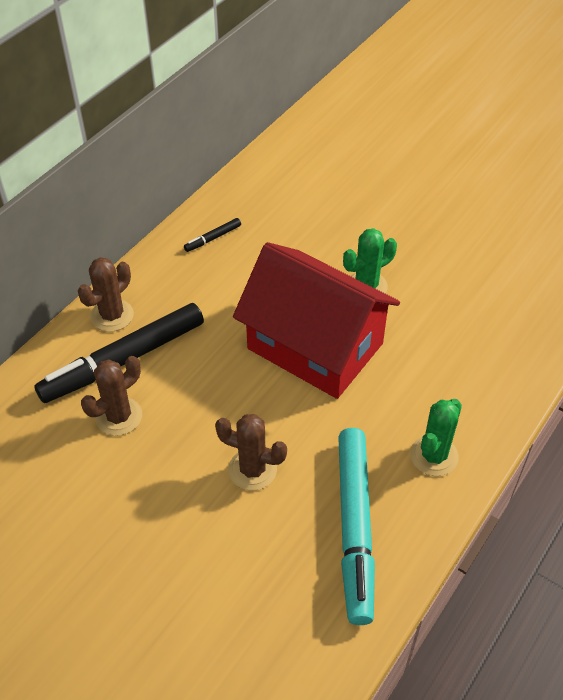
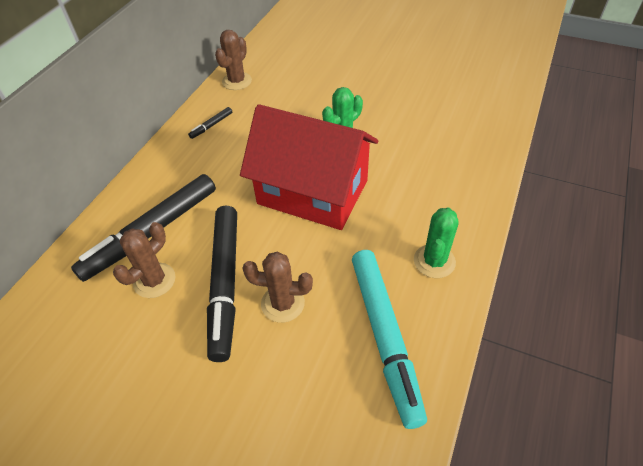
camera: 10 degrees left, 0 degrees up
(112, 315) = (136, 198): brown cactus -> brown cactus (237, 81)
(194, 435) = (225, 284): none -> black marker

